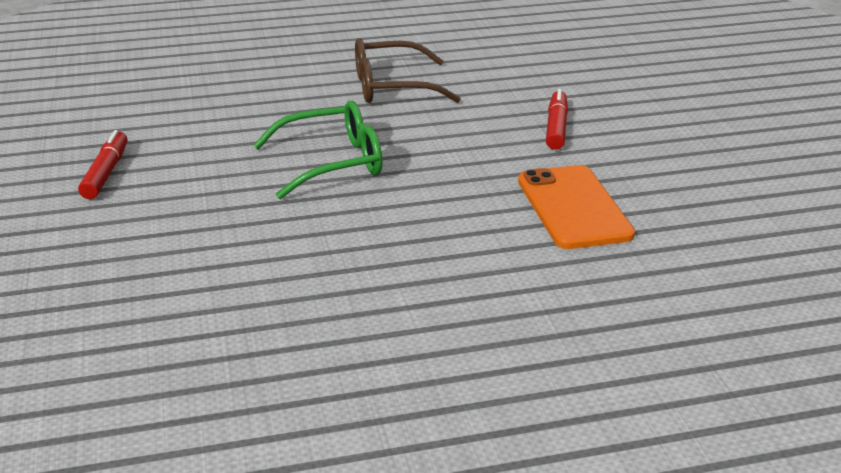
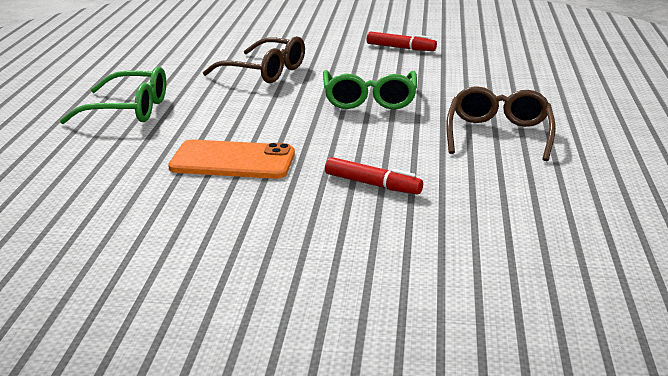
camera: 110 degrees right, 5 degrees down
(259, 259) = (265, 72): none -> brown glasses
(487, 333) = (129, 110): none -> green glasses

